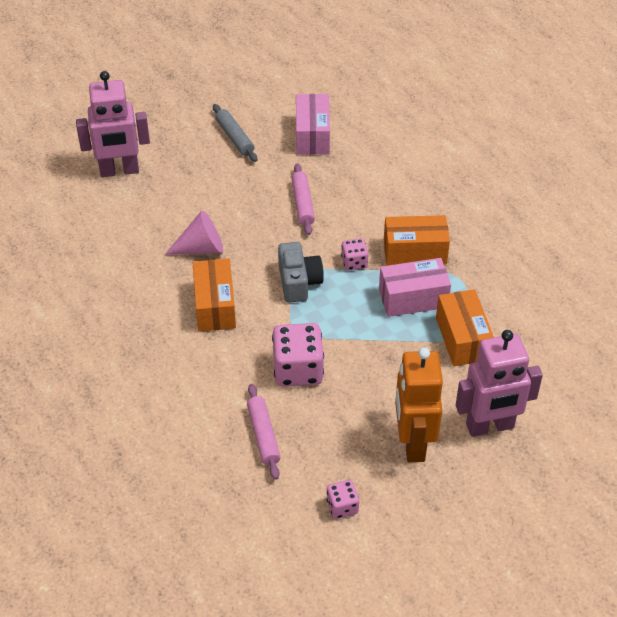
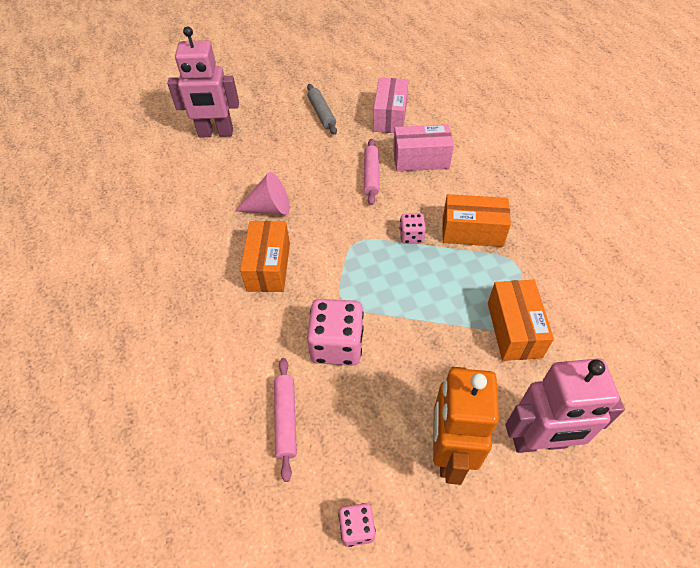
camera: 10 degrees right, 5 degrees up
(298, 282) = (354, 250): grey camera -> none
(413, 298) = (466, 279): pink box -> pink box (421, 159)

